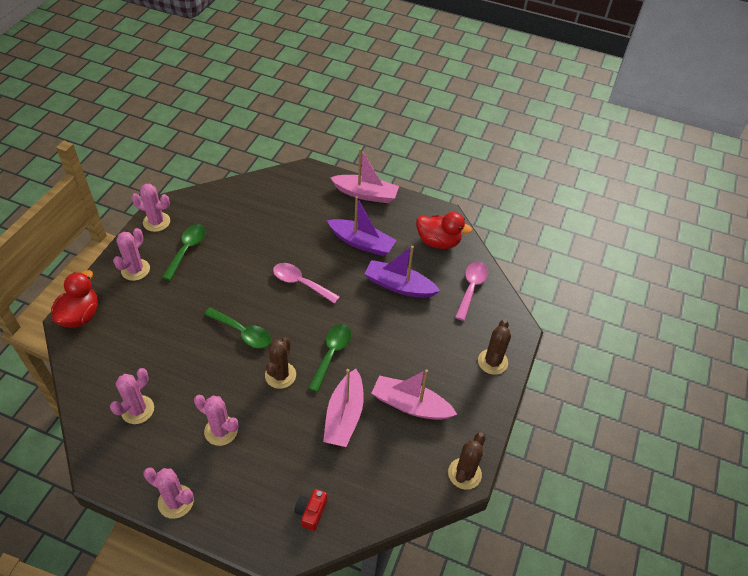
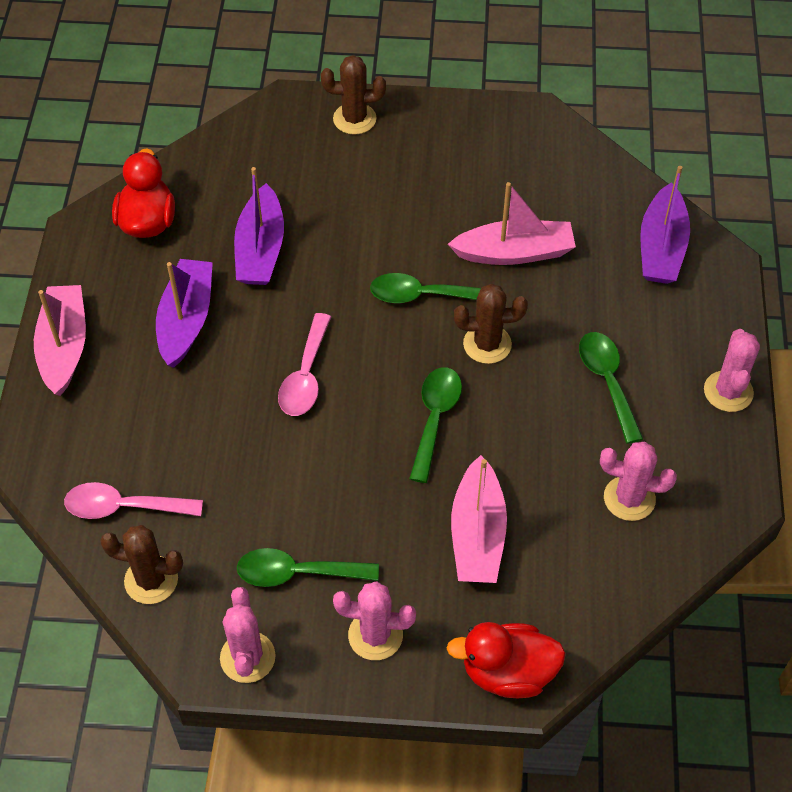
camera: 105 degrees left, 5 degrees up
(221, 431) = (607, 382): pink cactus -> green spoon
(311, 512) = (661, 247): red camera -> purple boat
(410, 405) = (463, 188): pink boat -> pink boat (477, 534)
(464, 473) = (532, 117): brown cactus -> brown cactus (151, 580)
(471, 288) = (230, 164): pink spoon -> pink spoon (124, 507)

